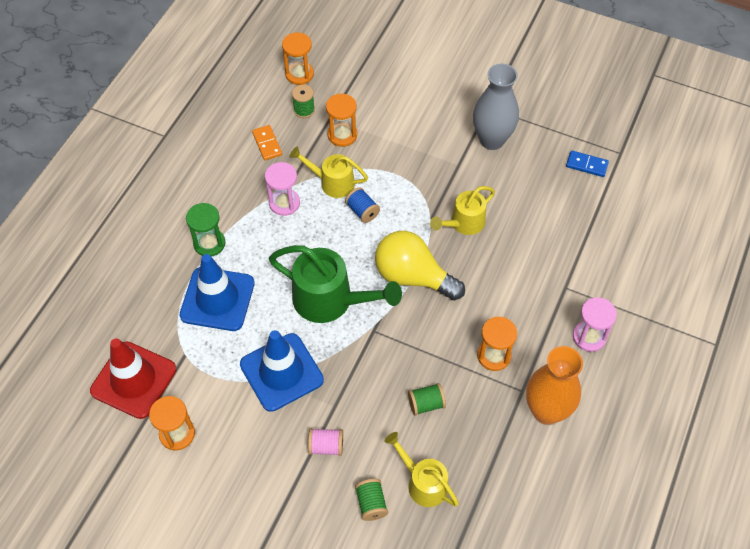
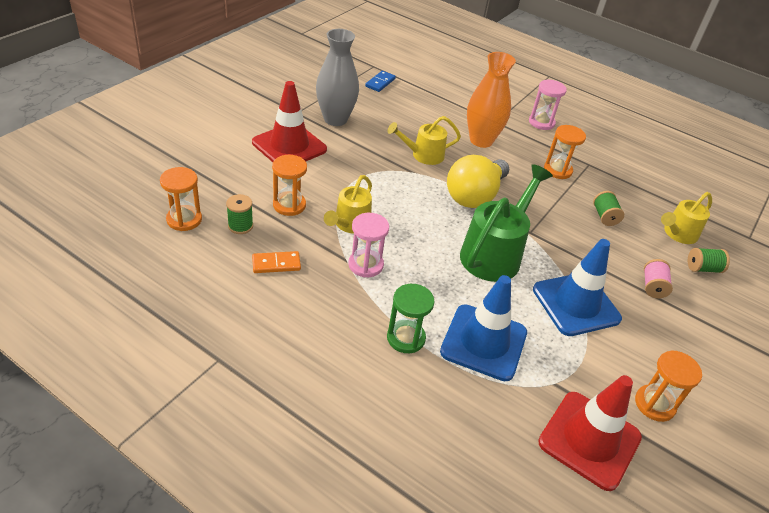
camera: 85 degrees left, 15 degrees down
(362, 211) = (392, 211): blue spool -> none
(428, 115) = (289, 146): none -> red traffic cone
(463, 223) = (423, 155): yellow watering can -> yellow watering can turned 105 degrees clockwise
(546, 411) = (606, 157): orange vase -> orange vase (481, 140)

